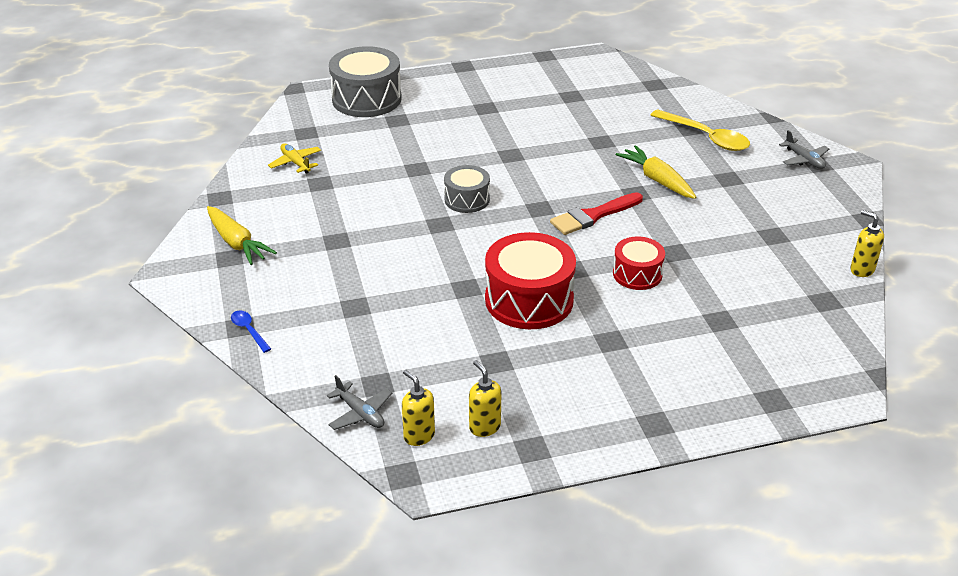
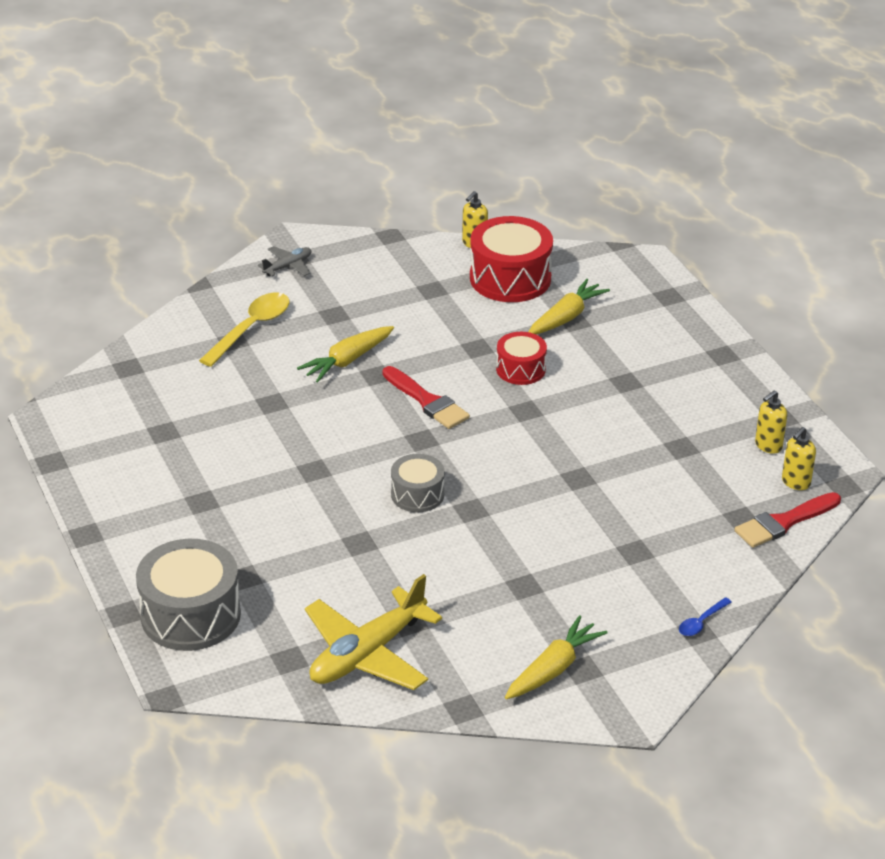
camera: 100 degrees left, 0 degrees up
(296, 163) = (368, 653): yellow plane -> yellow plane, size x2.07
(360, 413) = (784, 522): grey plane -> red brush
(529, 300) = (584, 434): red drum -> red drum (510, 278)
(727, 315) = (566, 317): none -> yellow carrot

